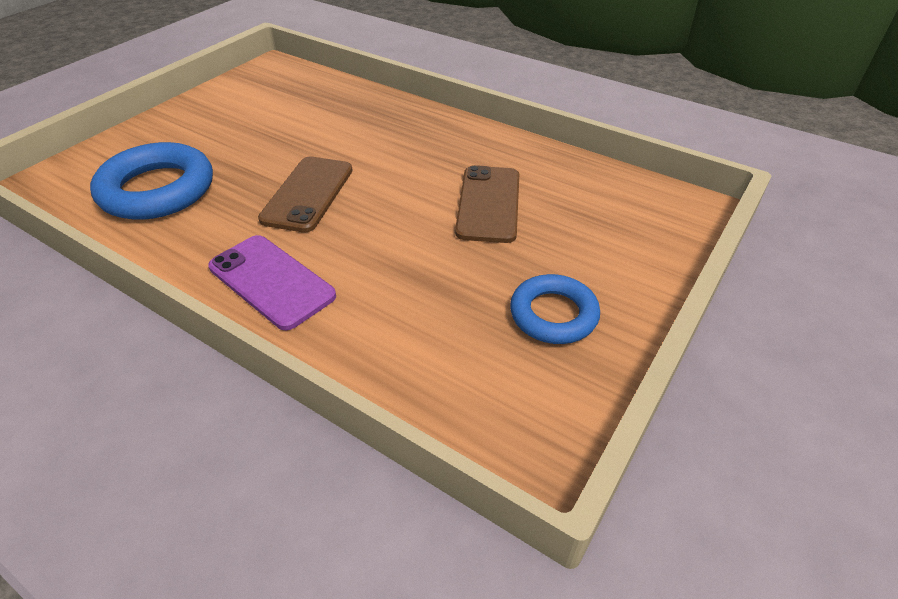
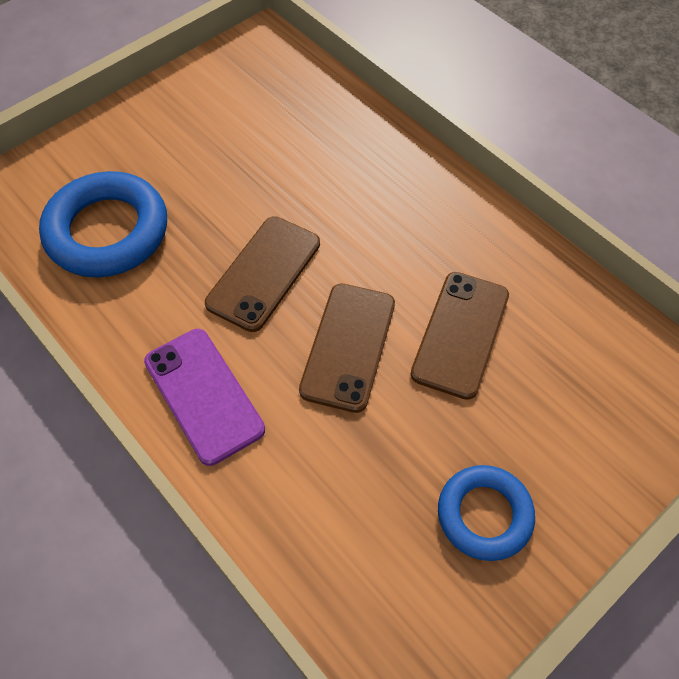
camera: 15 degrees right, 15 degrees up
(396, 227) = (348, 346): none -> brown phone

